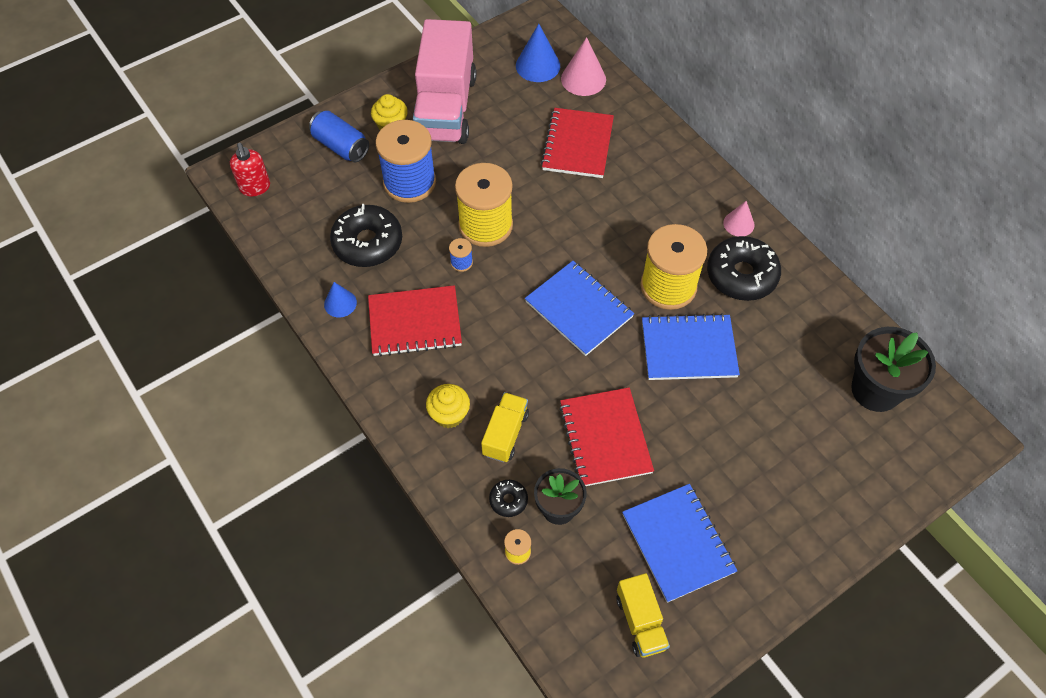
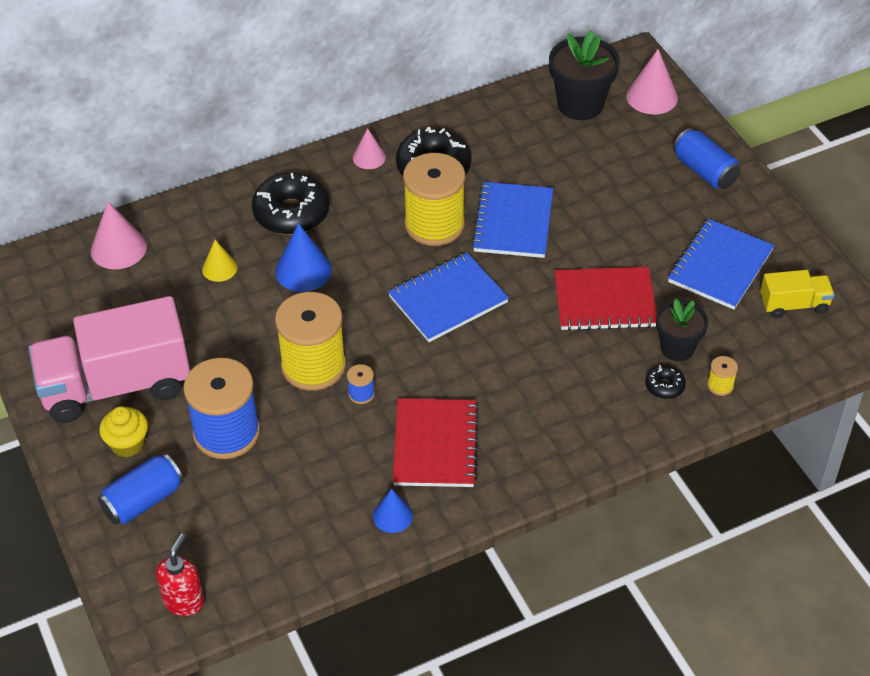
camera: 80 degrees left, 10 degrees down
(255, 187) = (184, 601): red soap dispenser -> red soap dispenser turned 60 degrees counterclockwise
(367, 243) = (309, 482): black donut -> black donut (291, 213)
(445, 108) = (116, 385): pink truck -> pink truck turned 150 degrees clockwise
(449, 415) = (560, 425): yellow cupcake -> none
(505, 434) = (589, 379): yellow truck -> none
(538, 65) = (79, 287): blue cone -> blue cone (303, 270)
(577, 145) = (219, 268): red notebook -> yellow cone
(678, 543) = (720, 266): blue notebook -> blue notebook turned 45 degrees counterclockwise
(815, 519) = (704, 171): none -> blue can
(914, 458) = (652, 96): none -> pink cone

